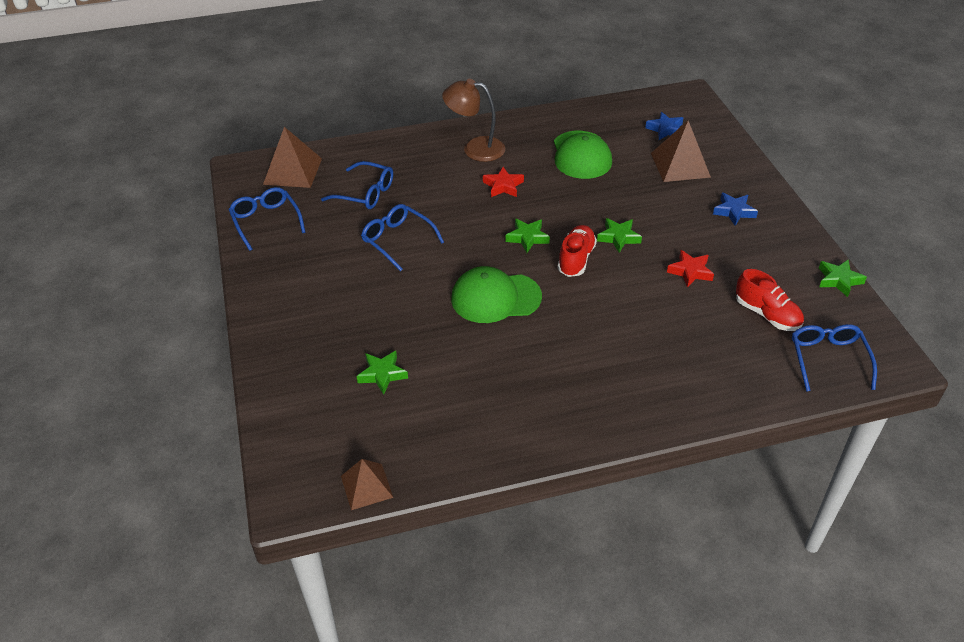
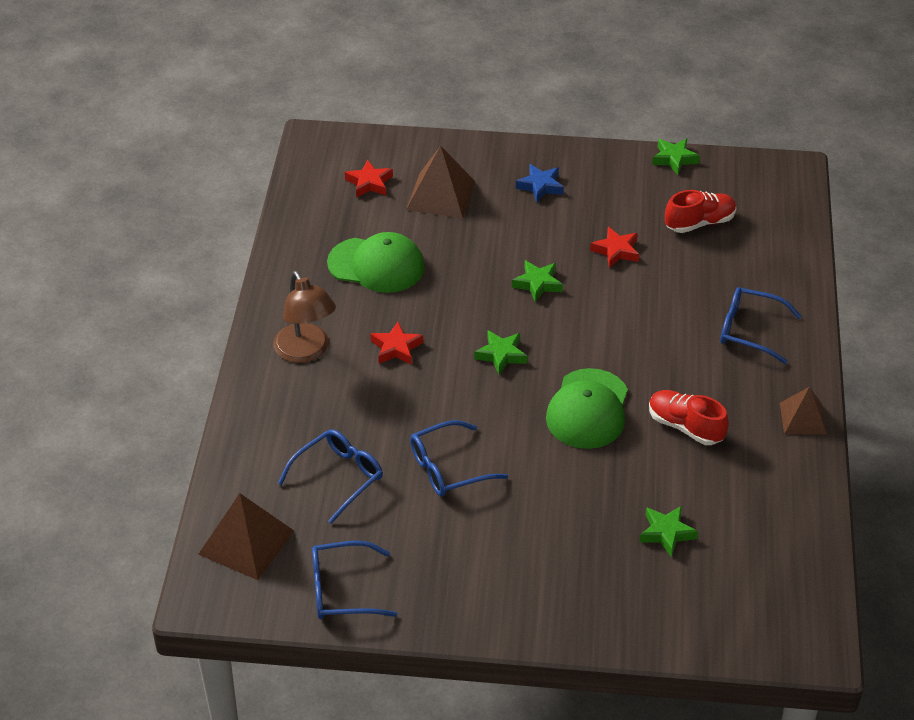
camera: 70 degrees left, 0 degrees up
(366, 486) = (817, 580): brown pyramid -> brown pyramid (803, 418)
(475, 148) = (306, 352): brown lamp -> brown lamp turned 60 degrees counterclockwise
(576, 259) = (556, 327): red shoe -> red shoe (685, 426)
(665, 129) = (369, 183): blue star -> red star
(828, 360) = (772, 208): blue glasses -> blue glasses (750, 330)

